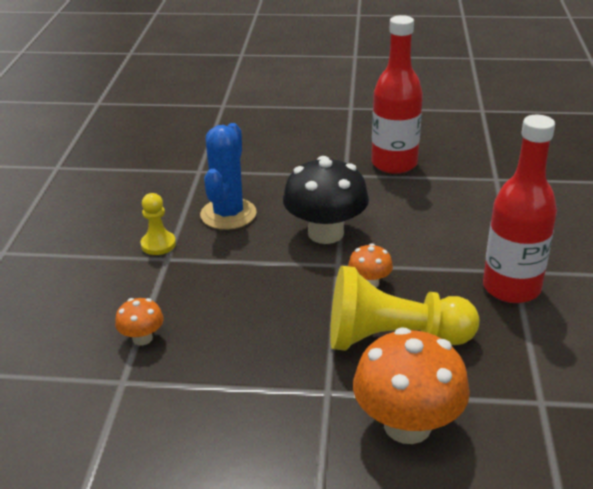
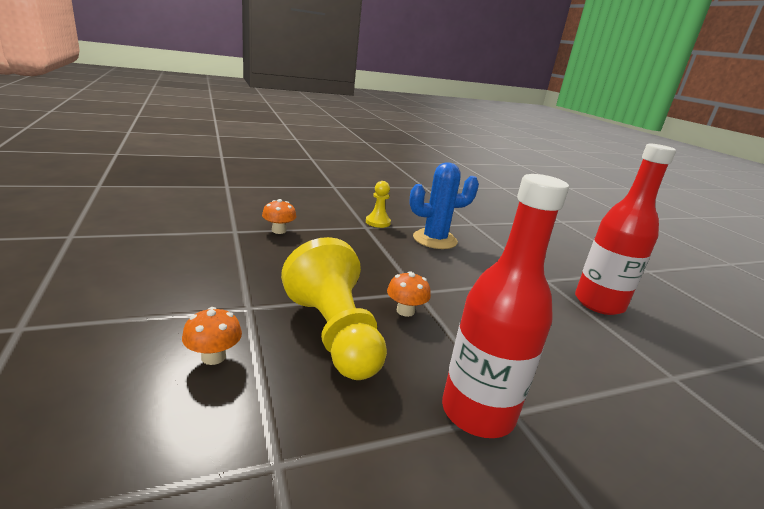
camera: 60 degrees right, 10 degrees down
(325, 233) = (454, 281): black mushroom -> none
(407, 425) = (213, 357): orange mushroom -> orange mushroom, size x0.48

